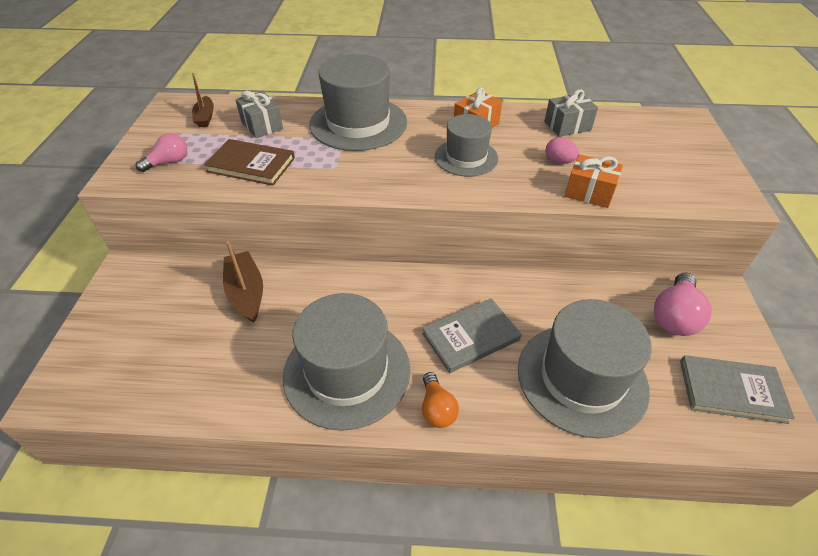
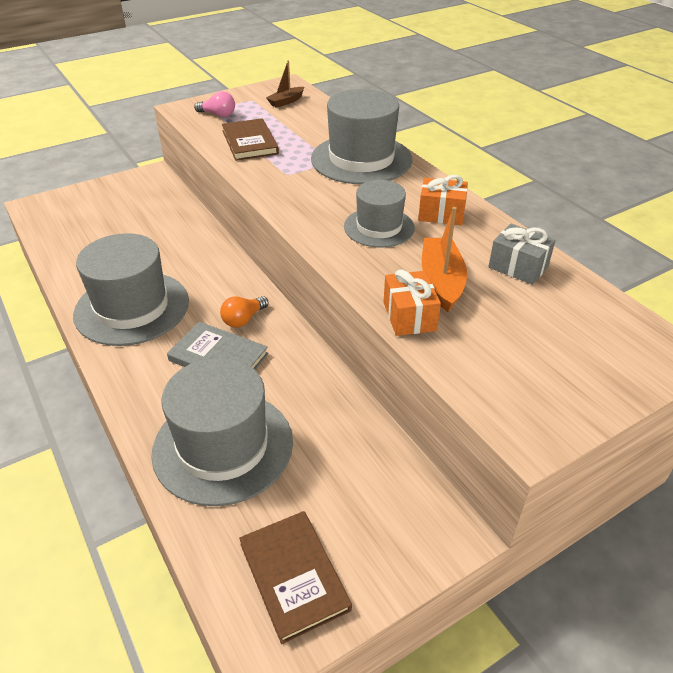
camera: 55 degrees right, 5 degrees down
(246, 293) = (171, 229): brown boat -> none
(262, 125) = (304, 124): grey gift -> none
(437, 408) = (127, 368): orange light bulb -> orange light bulb (243, 319)
(559, 161) = (441, 281): pink egg -> orange boat
(674, 316) = (370, 496): pink light bulb -> none
(731, 391) = (294, 576): grey book -> brown book

